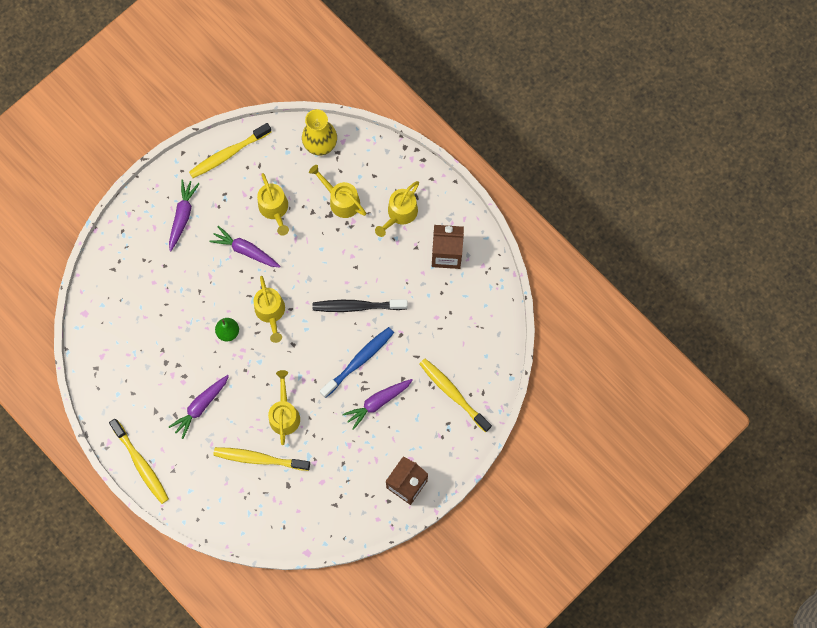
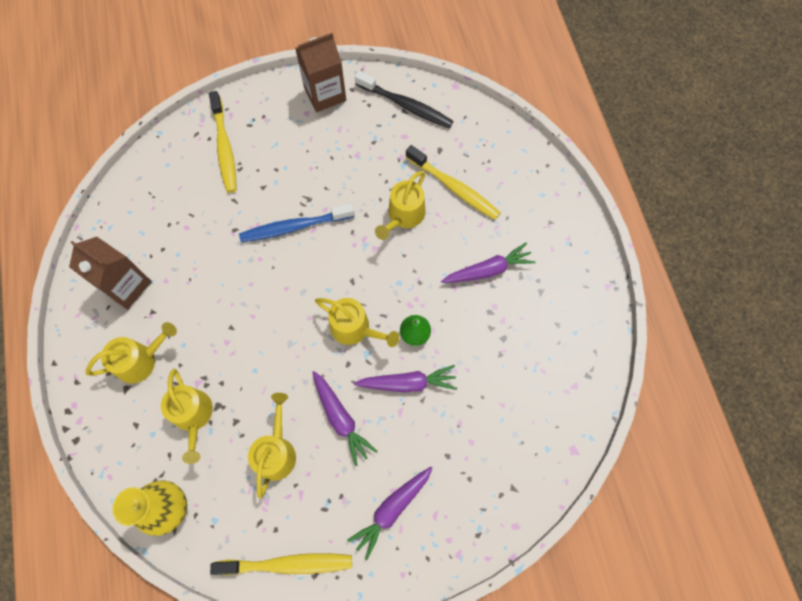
camera: 150 degrees left, 5 degrees down
(141, 463) = (582, 246): yellow toothbrush -> none
(271, 312) = (355, 329): yellow watering can -> yellow watering can turned 105 degrees clockwise
(358, 306) = (258, 283): black toothbrush -> black toothbrush (405, 105)
(377, 402) = (303, 178): purple carrot -> purple carrot (407, 383)

